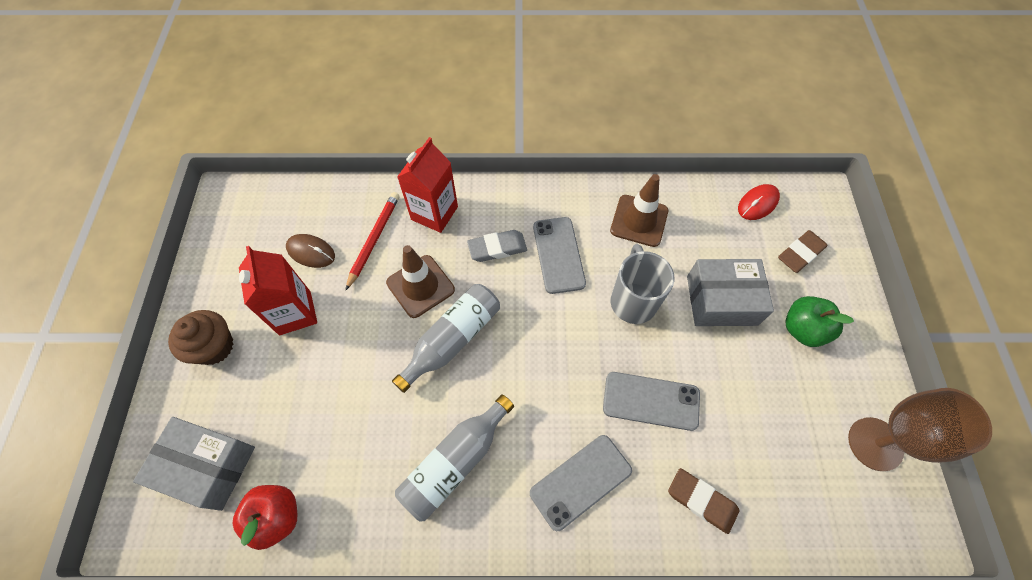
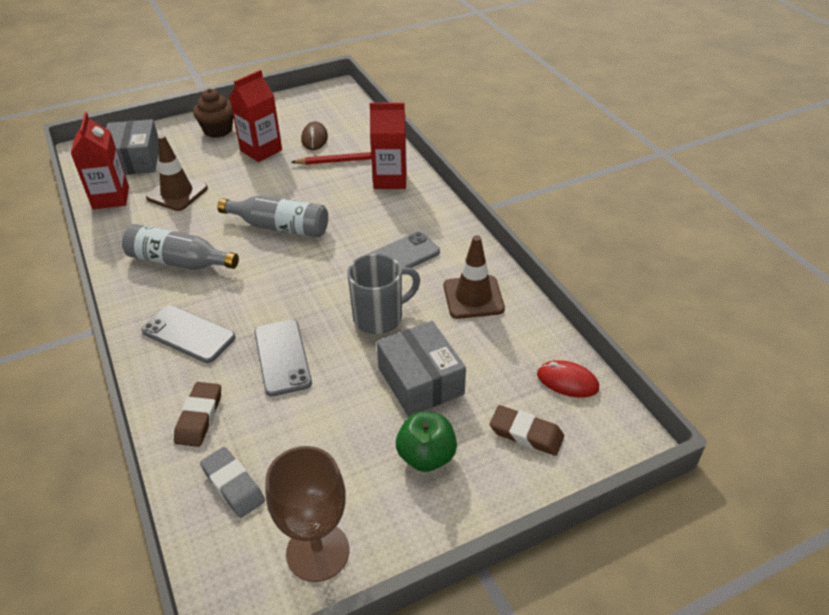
camera: 65 degrees right, 20 degrees down
(276, 517) = (111, 198): red apple -> red carton
(420, 286) = (317, 196): brown traffic cone -> brown traffic cone (177, 193)
(497, 248) = (380, 222): grey eraser -> grey eraser (233, 485)

